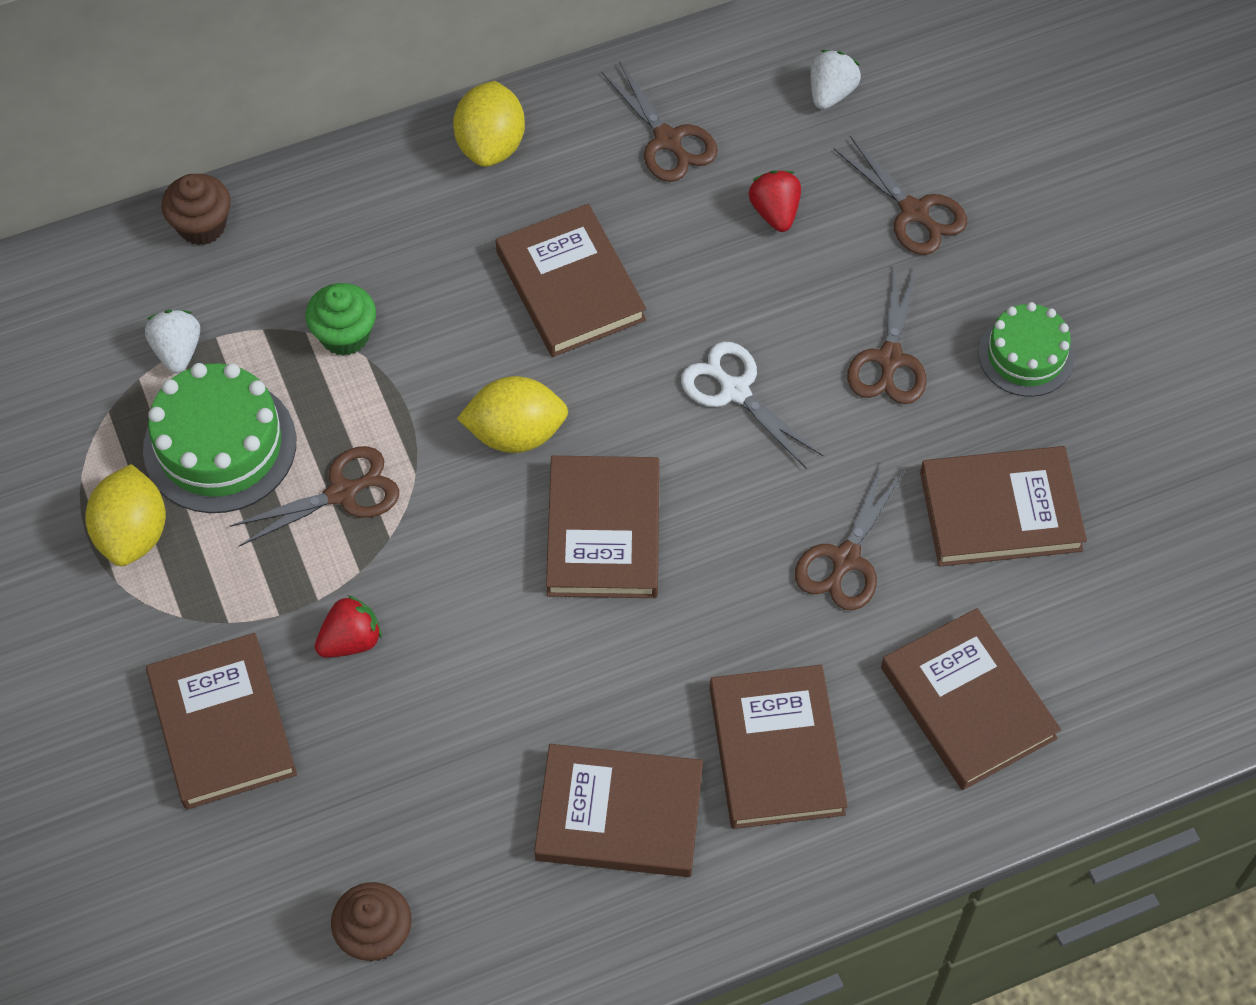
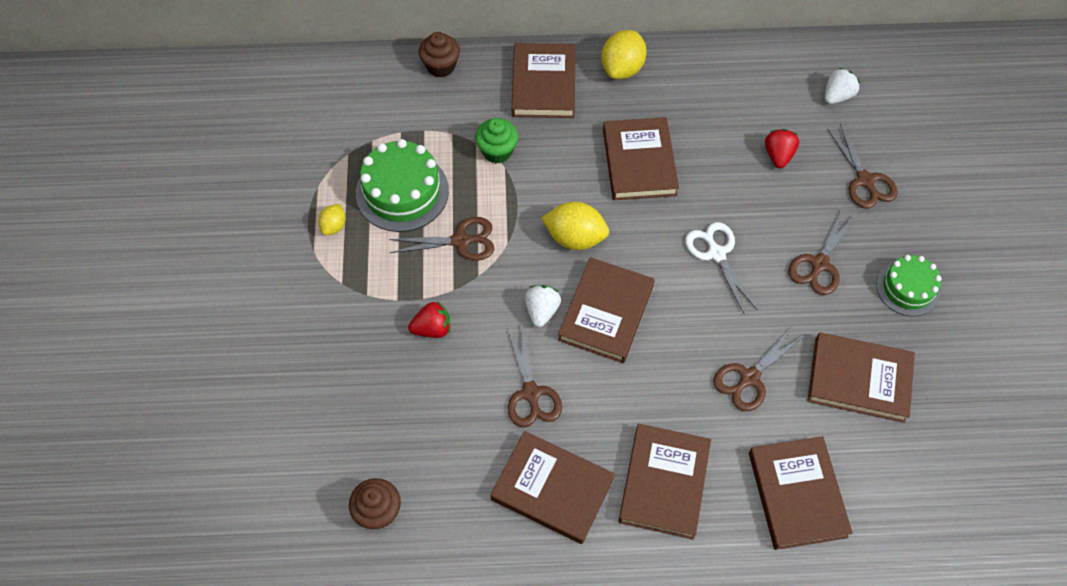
camera: 20 degrees right, 0 degrees up
(133, 533) = (334, 226): yellow lemon -> yellow lemon, size x0.55
(177, 351) = (400, 131): white strawberry -> white strawberry (542, 311)
(222, 725) = (339, 354): brown book -> brown book (543, 84)
(667, 140) = (728, 95): brown scissors -> brown scissors (531, 393)

